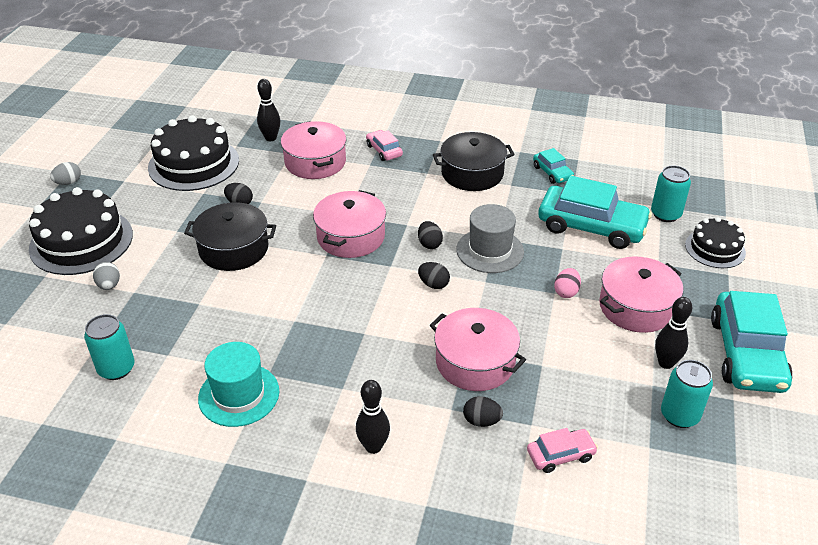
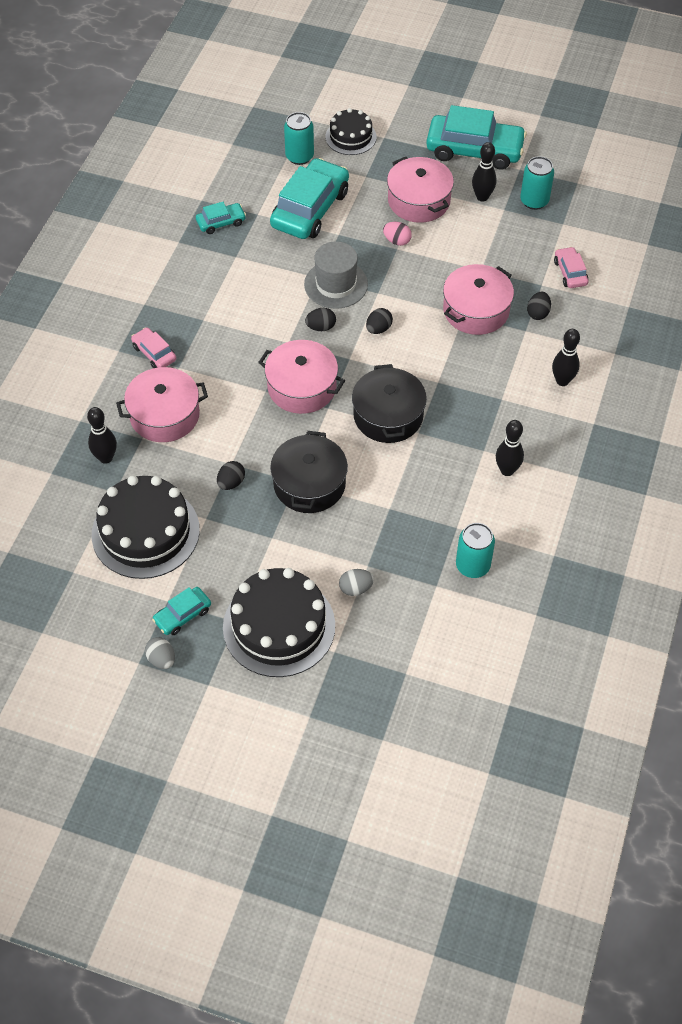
camera: 85 degrees left, 15 degrees up
(107, 189) = (182, 615): none -> turquoise car
(239, 395) = (507, 470): turquoise hat -> black bowling pin
(384, 150) = (154, 353): pink car -> pink car turned 75 degrees clockwise
(472, 173) = (211, 283): black pot -> black pot (388, 416)

